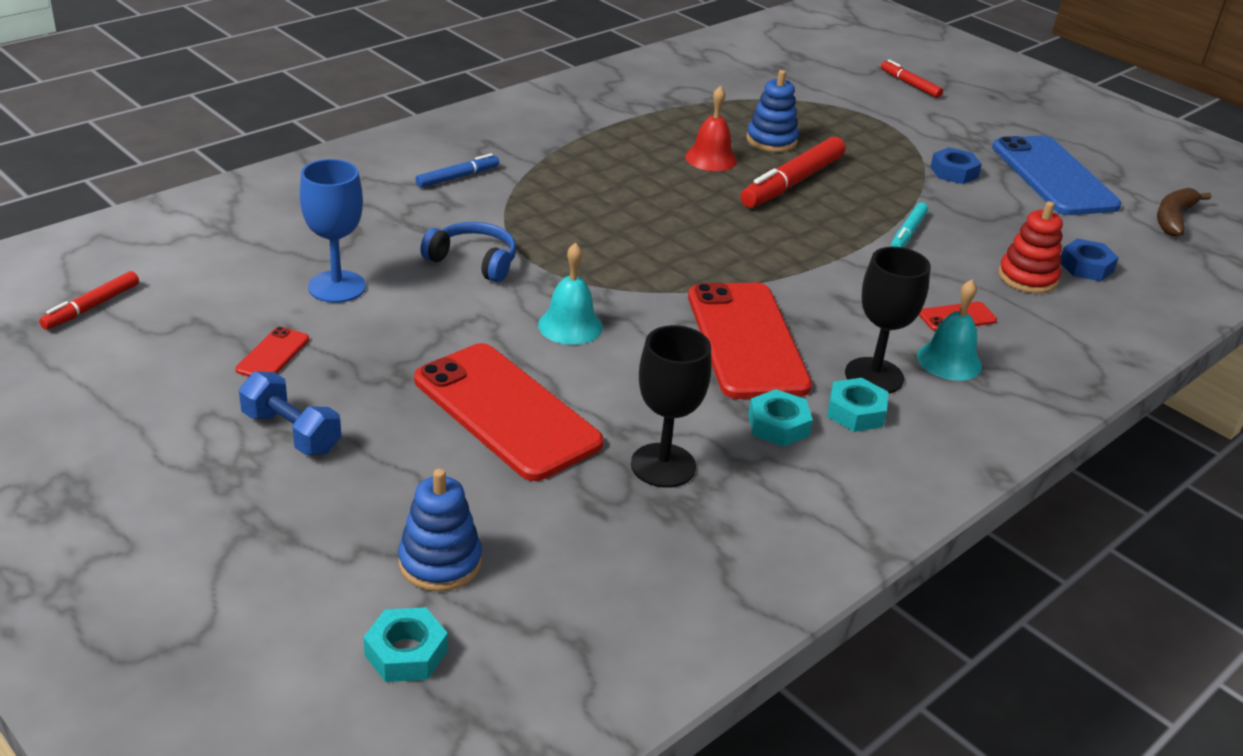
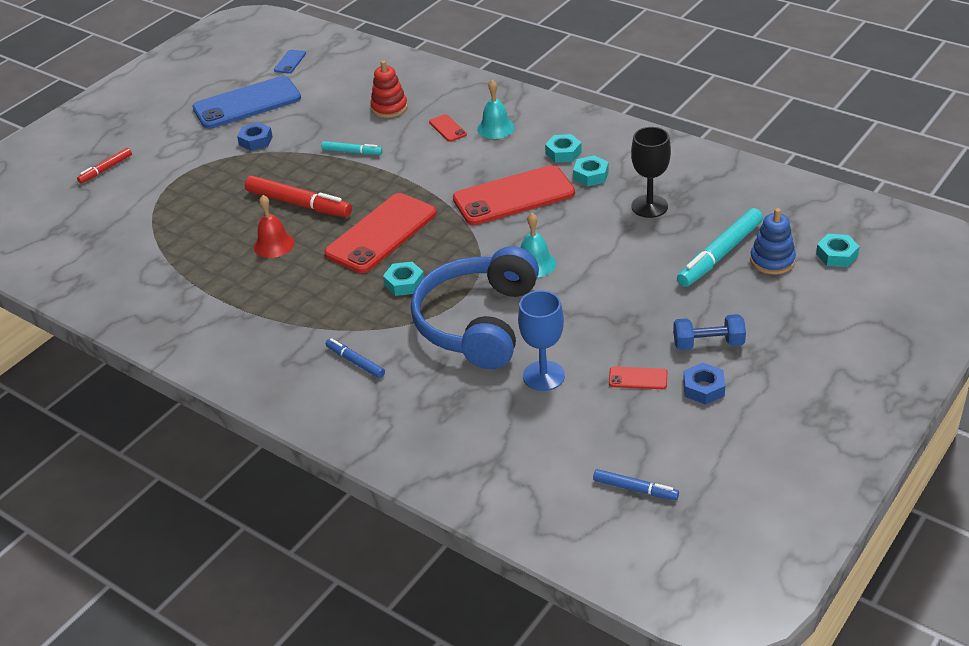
camera: 95 degrees left, 5 degrees up
(91, 307) = (635, 489): red marker -> blue marker
(291, 432) = (708, 344): blue dumbbell -> blue dumbbell turned 60 degrees clockwise
(474, 261) = (477, 322): blue headphones -> blue headphones, size x2.10
(491, 506) = (720, 255): none -> turquoise marker
(506, 411) = (637, 268): red phone -> red phone (381, 233)
(585, 226) = (404, 283): none -> turquoise nut
(771, 140) = (232, 221): blue stacking toy -> none
(874, 376) = (525, 150): black goblet -> none
(1086, 267) = (366, 89): blue nut -> blue nut (703, 388)
(1174, 218) = (290, 62): brown banana -> blue phone

